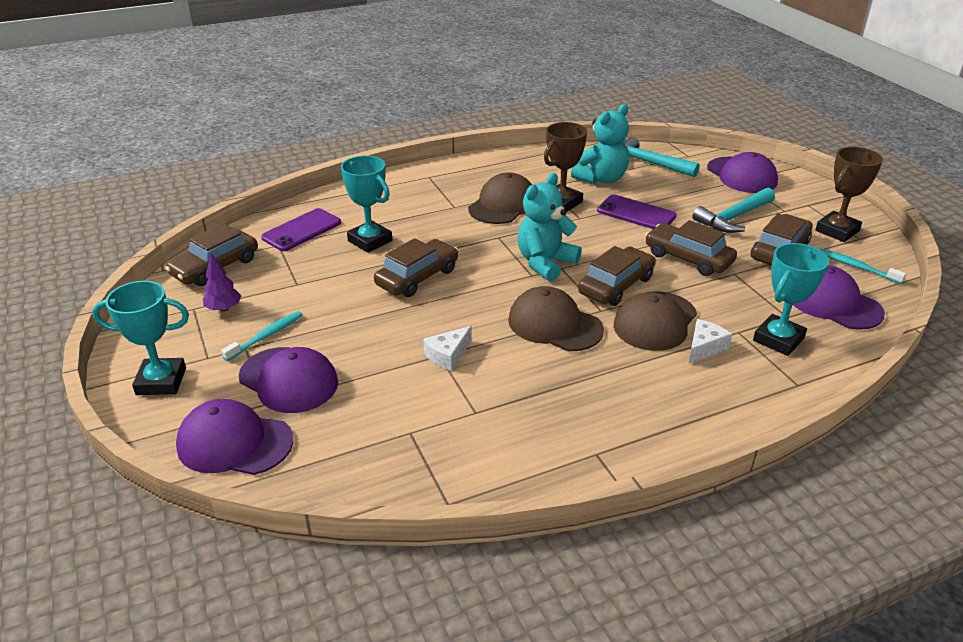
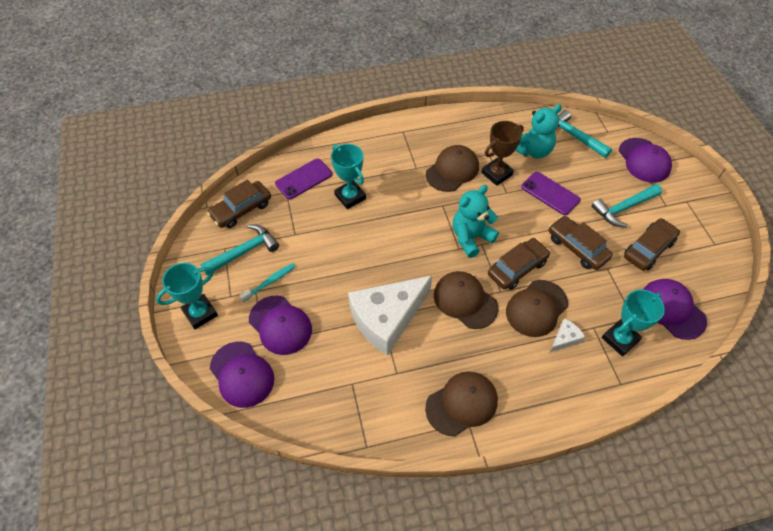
camera: 10 degrees right, 20 degrees up
(161, 381) = (200, 313): turquoise trophy -> turquoise trophy turned 45 degrees counterclockwise
(224, 309) = (244, 252): purple tree -> turquoise hammer
(234, 443) = (242, 374): purple cap -> purple cap turned 150 degrees counterclockwise
(417, 277) = (378, 239): brown car -> none
(448, 355) = (387, 318): white cheese -> white cheese, size x2.43
(581, 434) = (462, 404): none -> brown cap
(837, 231) = (700, 233): brown trophy -> none
(856, 267) = (702, 275): turquoise toothbrush -> none

